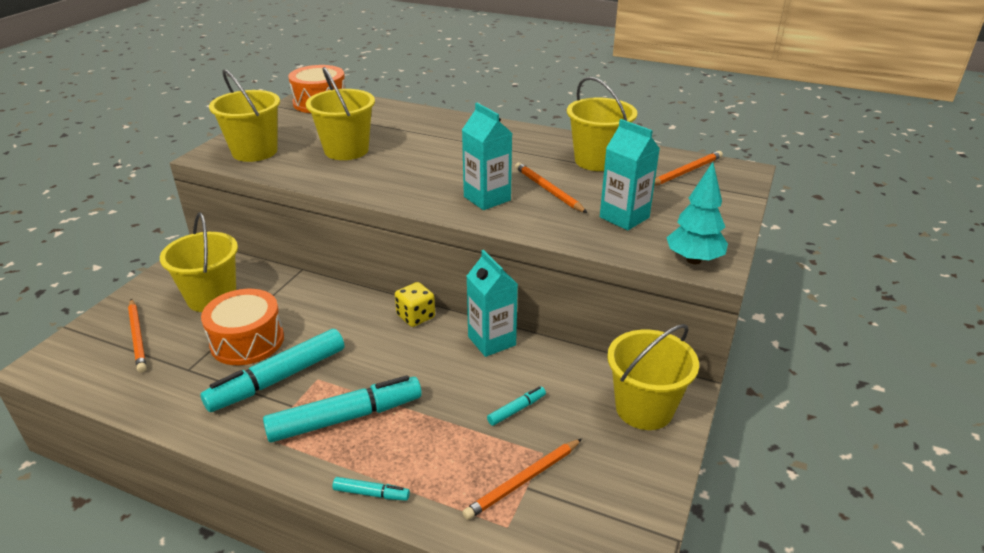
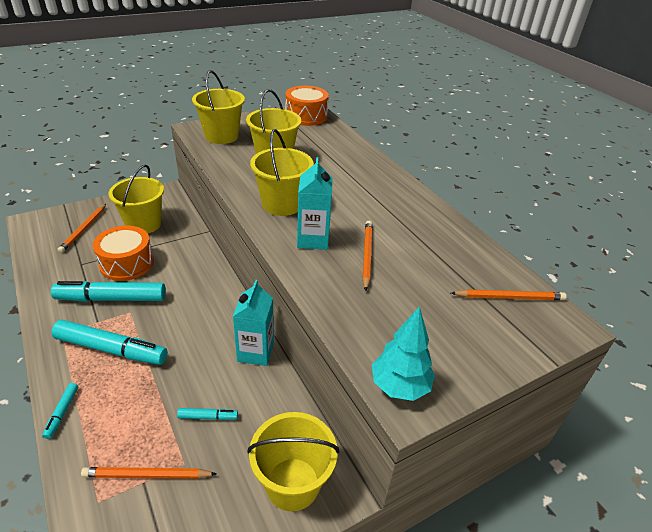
camera: 35 degrees right, 5 degrees up
(371, 493) = (62, 413): turquoise marker -> turquoise marker turned 45 degrees clockwise
(416, 316) = (232, 303): yellow dice -> none
(597, 161) = (441, 248): yellow bucket -> yellow bucket (282, 204)
(624, 217) = (394, 311): turquoise carton -> none

